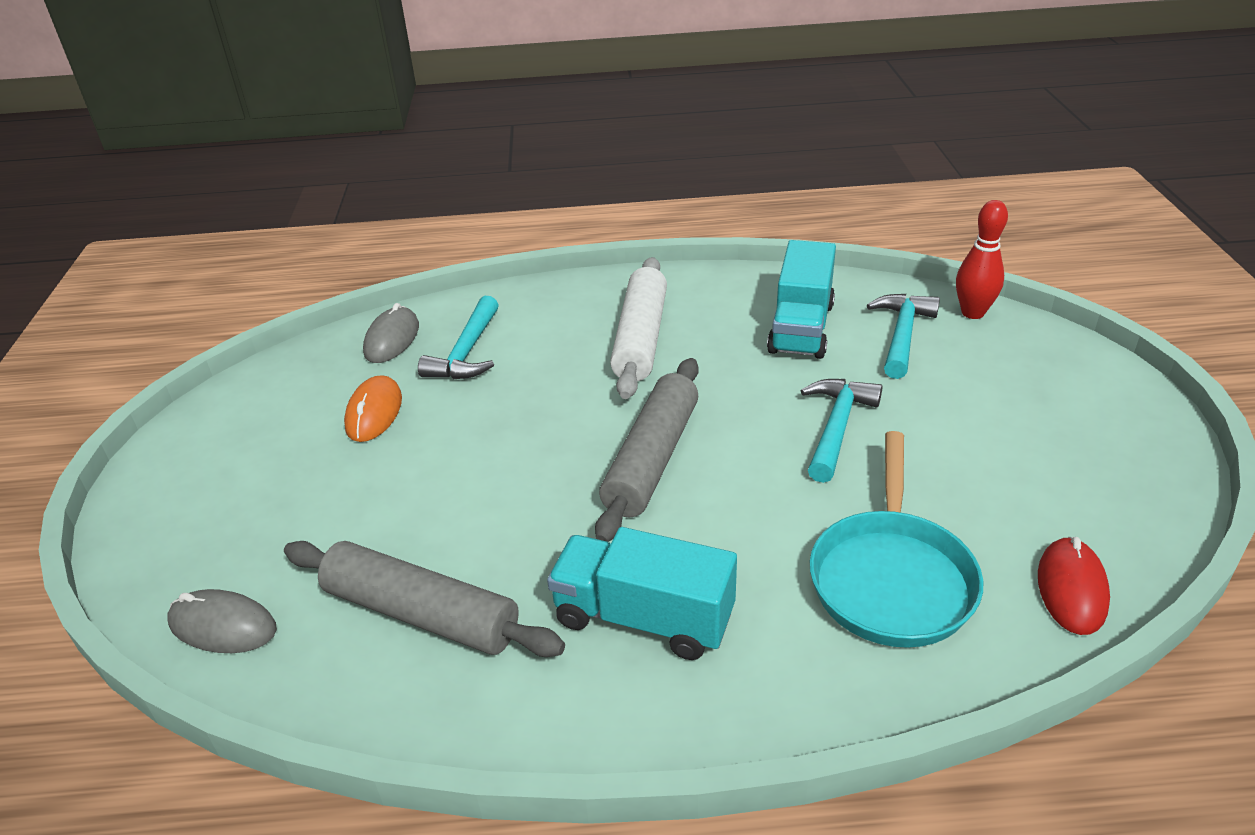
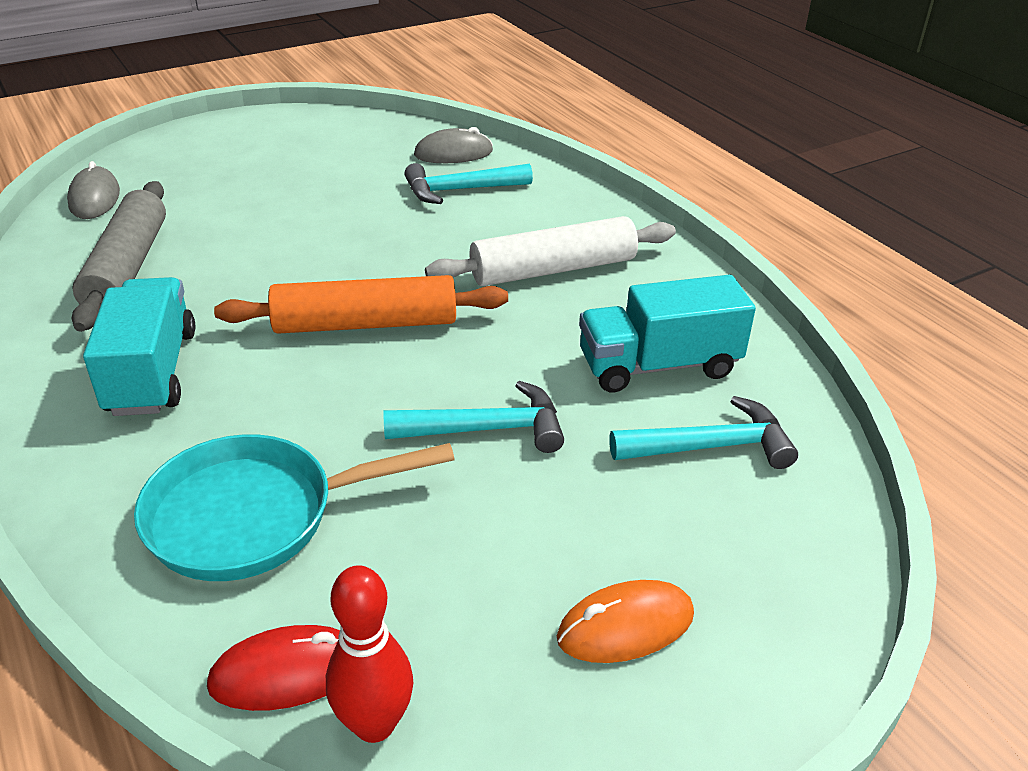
camera: 60 degrees right, 0 degrees up
(374, 412) = (350, 177): orange mouse -> orange mouse (625, 626)
(652, 459) = (365, 324): grey rolling pin -> orange rolling pin
(972, 313) = (820, 502): red bowling pin -> red bowling pin (374, 724)

